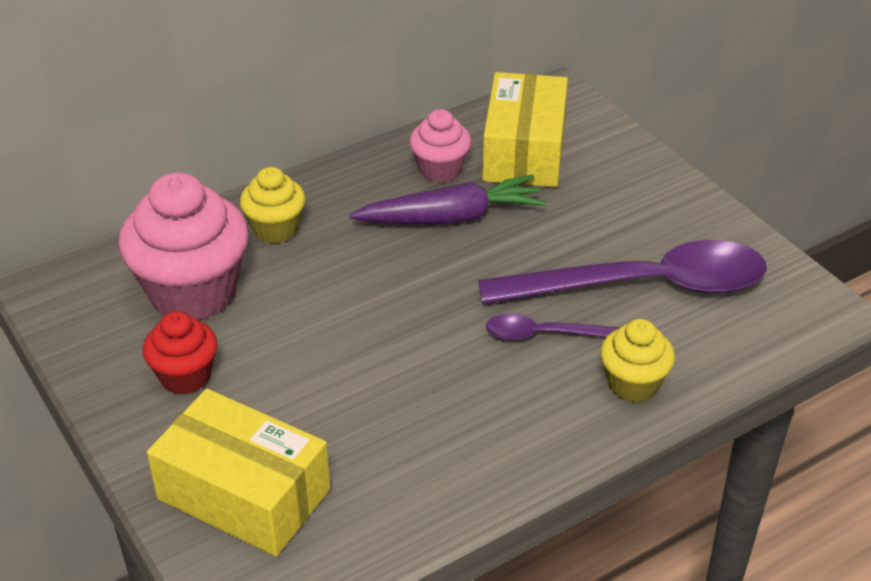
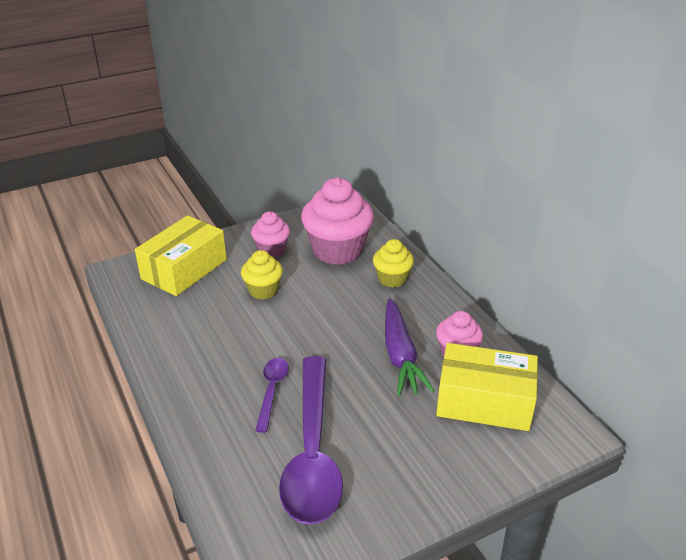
camera: 95 degrees right, 5 degrees down
(185, 376) = (271, 250): red cupcake -> pink cupcake
(633, 384) = (213, 430): yellow cupcake -> yellow cupcake (263, 290)

